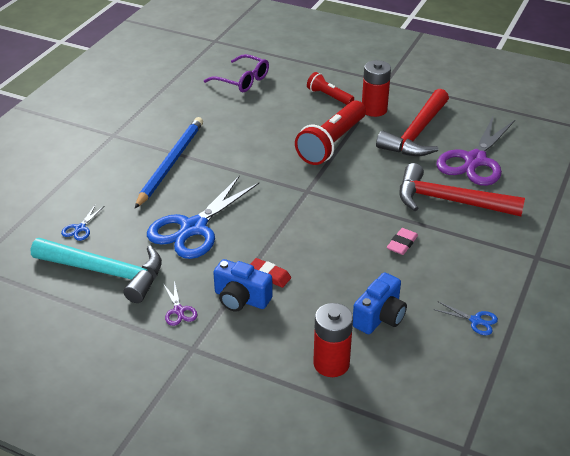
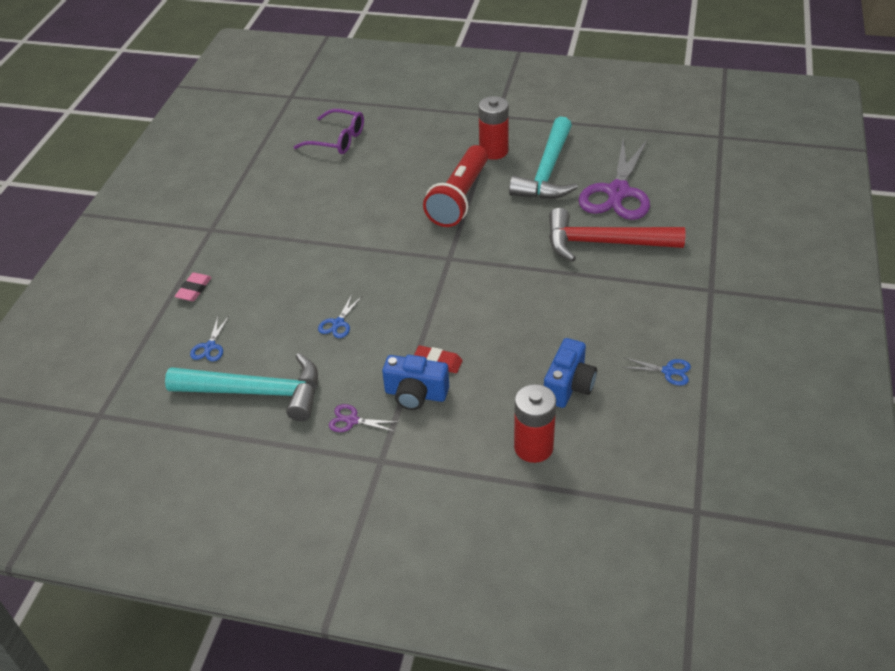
camera: 10 degrees left, 5 degrees up
(171, 163) = (288, 252): blue pencil -> none
(179, 310) = (352, 420): purple scissors -> purple scissors turned 135 degrees clockwise
(194, 228) = (338, 323): blue scissors -> blue scissors, size x0.41
(329, 96) = (440, 144): red flashlight -> none
(402, 244) = (568, 300): pink eraser -> pink eraser (194, 289)
(416, 134) = (547, 172): red hammer -> turquoise hammer

